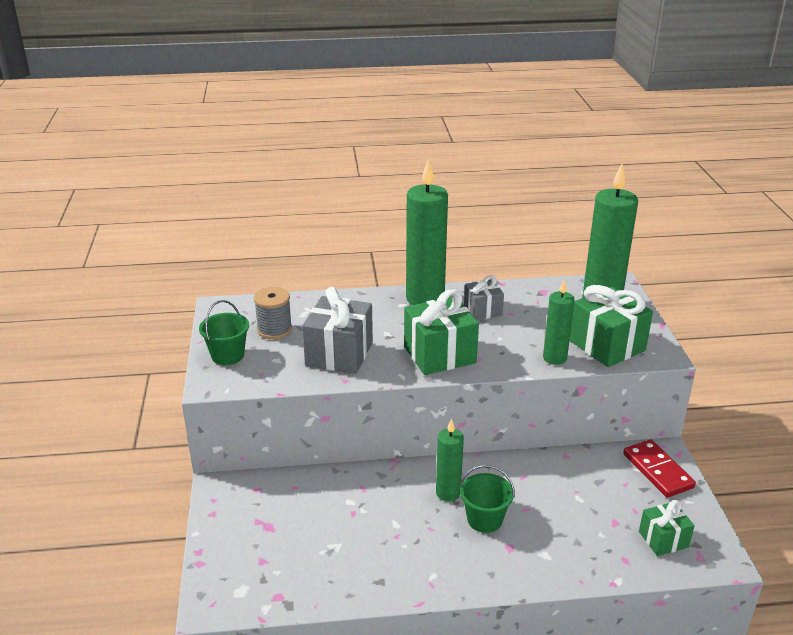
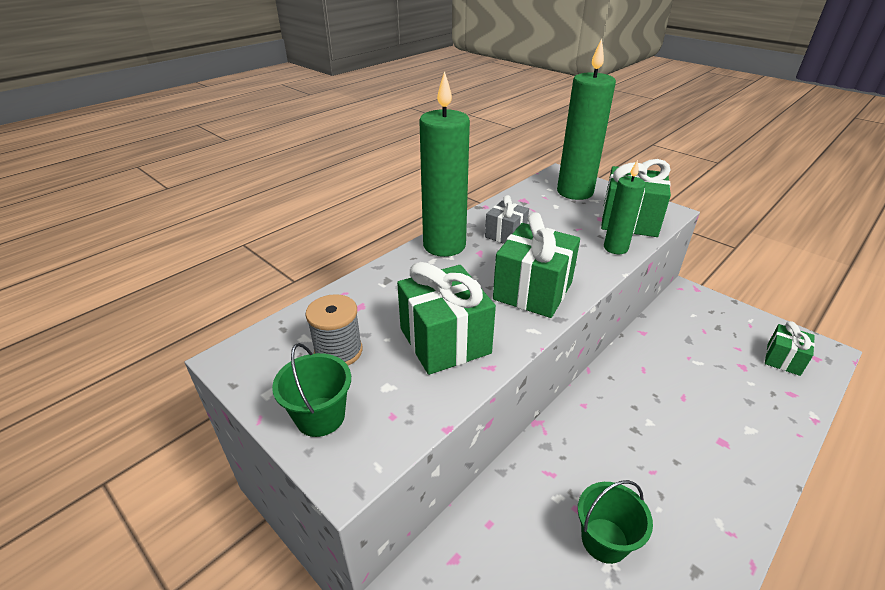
camera: 40 degrees left, 5 degrees up
(339, 354) = (445, 341): grey gift -> green gift
(448, 493) = (618, 424): green candle -> none
(484, 519) = (674, 429): green bucket -> green bucket (604, 540)
(657, 471) = (705, 308): red domino -> none

